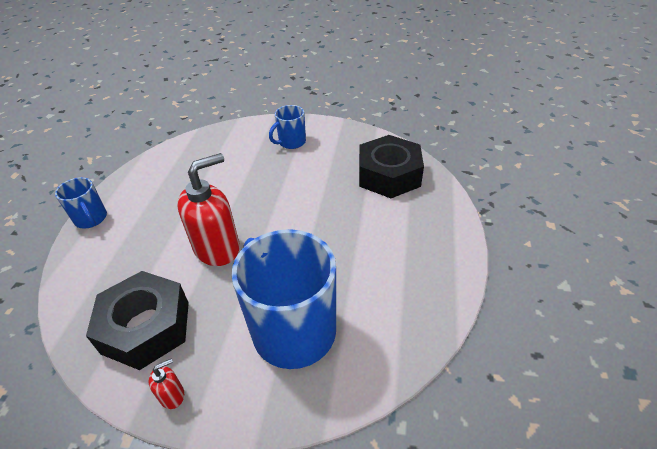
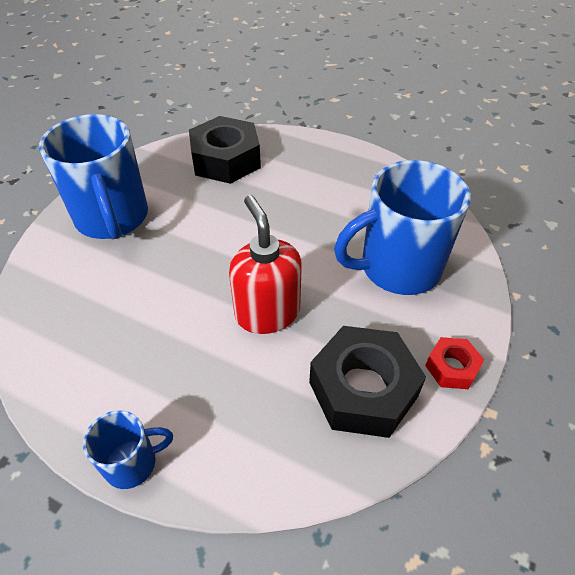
camera: 75 degrees left, 5 degrees up
(172, 395) = (451, 367): red soap dispenser -> red nut
(291, 142) = (112, 218): blue mug -> blue mug, size x2.05

